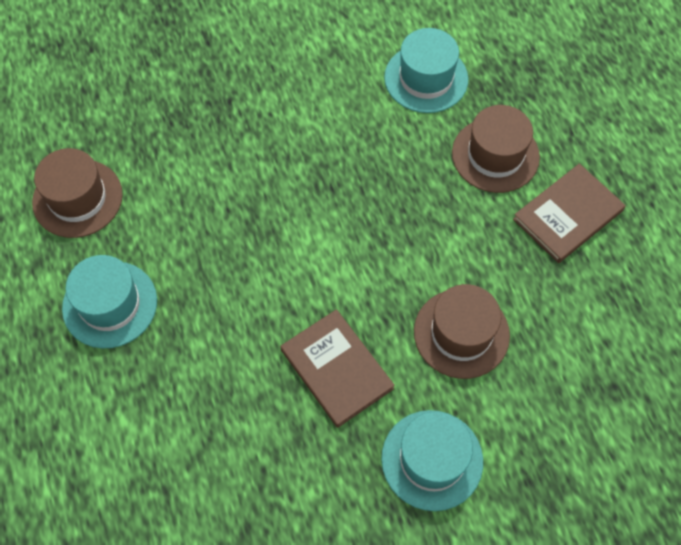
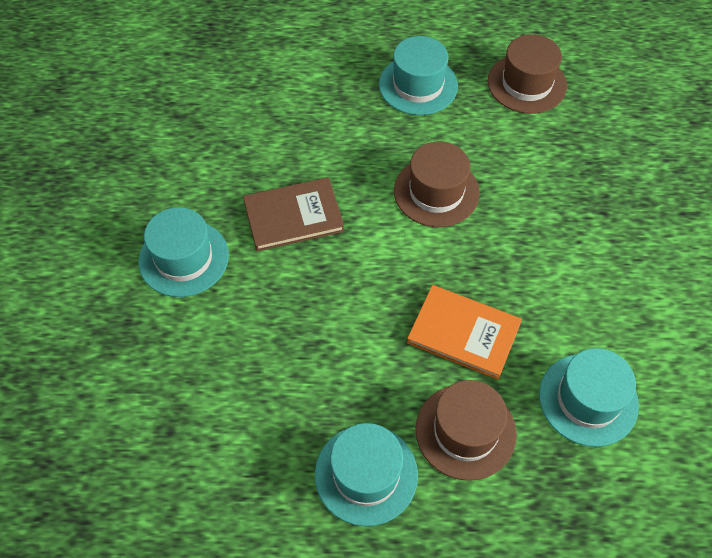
camera: 110 degrees right, 5 degrees down
(405, 179) = (463, 333): none -> orange book
(461, 333) = (282, 321): brown hat -> brown hat (436, 192)
(568, 215) = (366, 474): brown book -> turquoise hat

